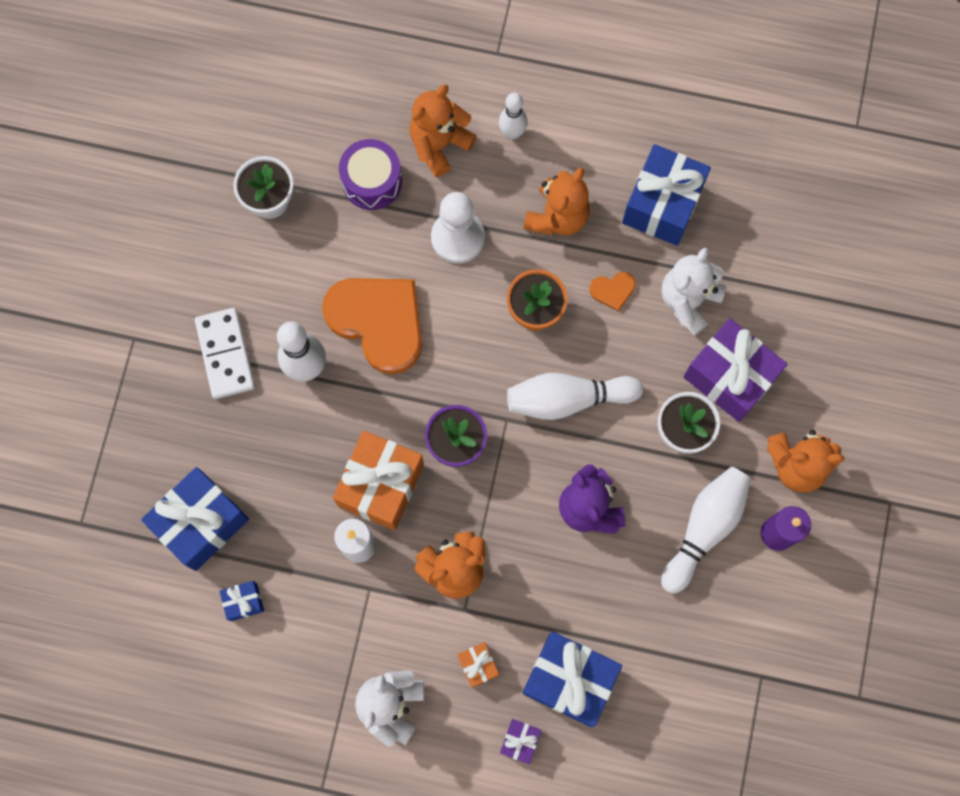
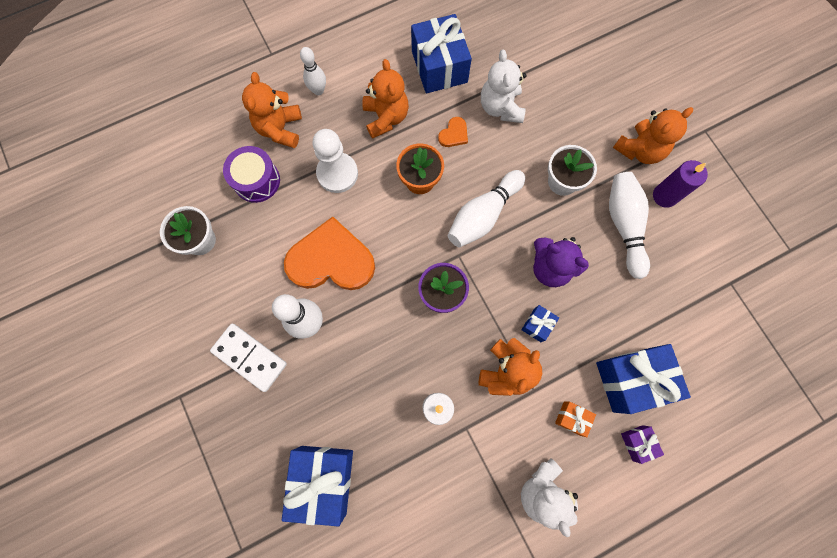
camera: 40 degrees left, 0 degrees up
(244, 602) = (394, 507): blue gift -> blue gift (537, 325)
(381, 485) = (417, 357): orange gift -> none
(729, 377) = (560, 131): purple gift -> none

